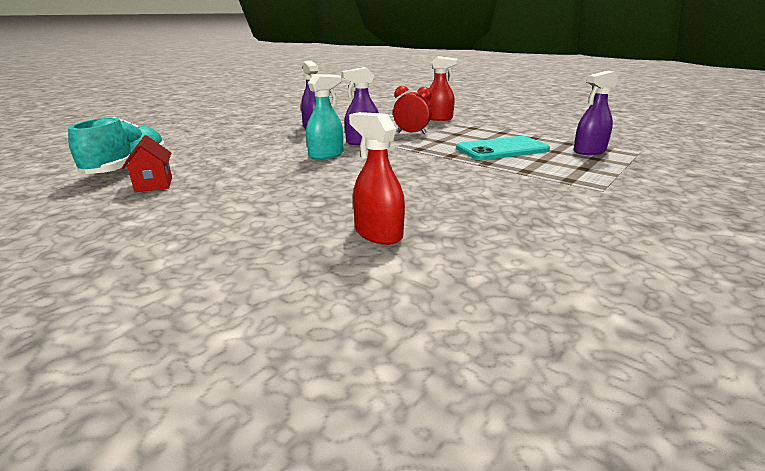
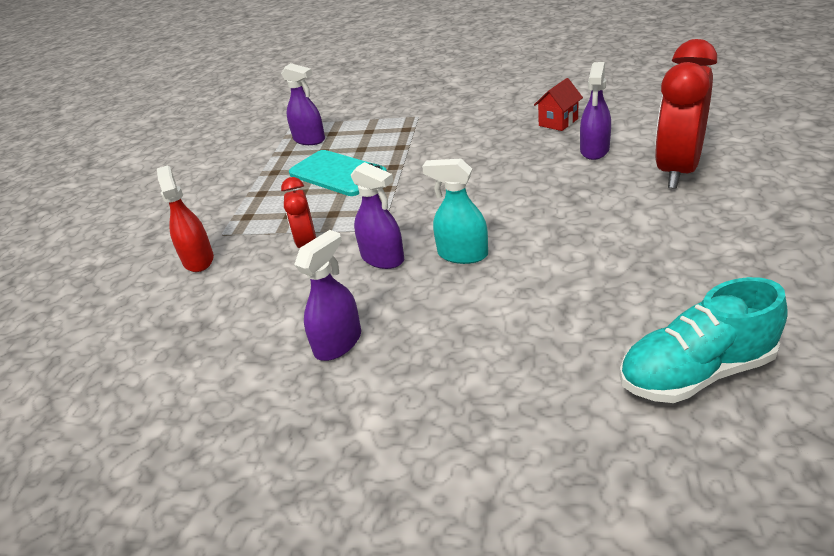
camera: 115 degrees left, 10 degrees up
(154, 184) = (690, 301): red house -> red house (558, 122)
(259, 251) = (677, 171): none -> red clock
(378, 234) = (594, 150): red spray bottle -> purple spray bottle

